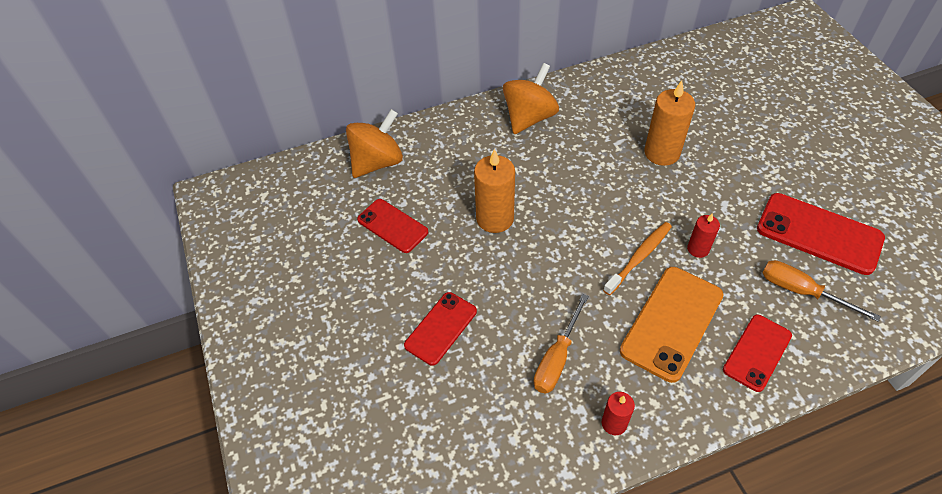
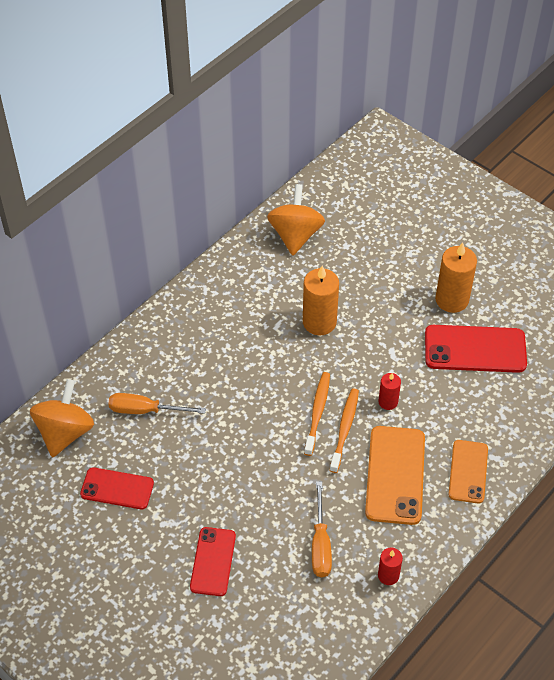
camera: 30 degrees left, 0 degrees up
(495, 218) = (205, 443): orange candle -> orange candle (452, 300)
(529, 117) = (184, 331): orange spinning top -> orange spinning top (295, 235)
(618, 232) = (317, 413): none -> orange toothbrush
(757, 352) = (468, 471): red phone -> orange phone
(801, 291) = (481, 406): orange screwdriver -> orange screwdriver (145, 410)

